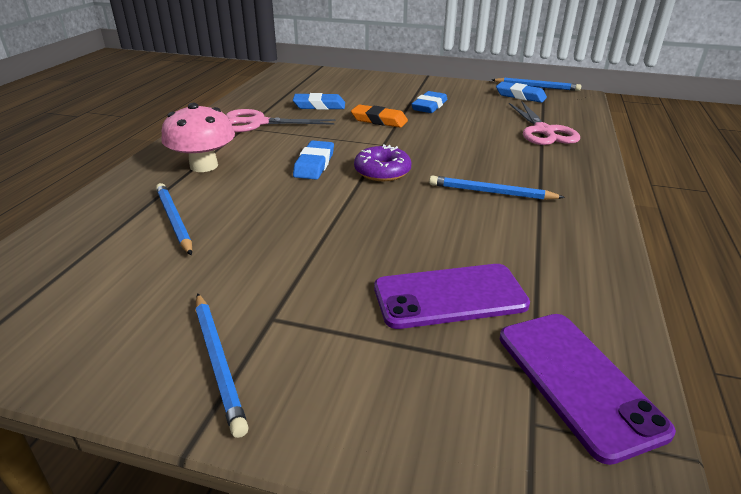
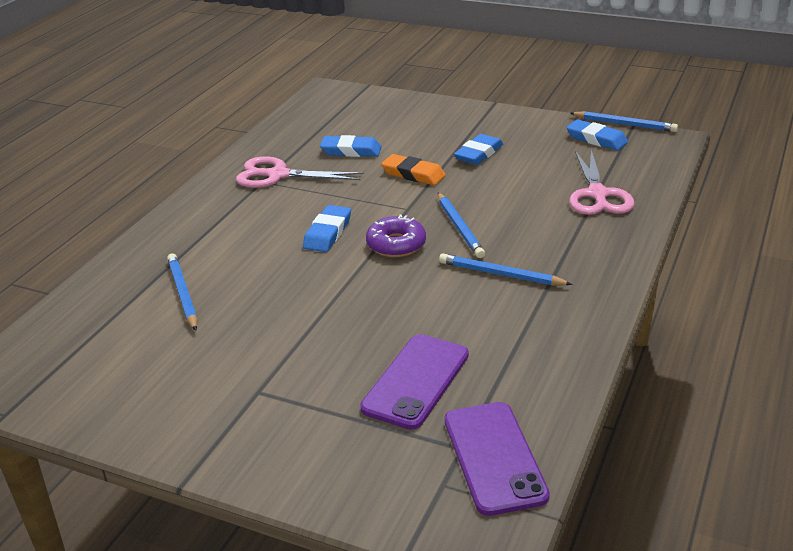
camera: 10 degrees right, 0 degrees up
(204, 166) = (215, 231): pink mushroom -> none
(218, 362) = (211, 424): blue pencil -> blue pencil (459, 227)
(450, 296) = (416, 381): purple phone -> purple phone turned 60 degrees counterclockwise

